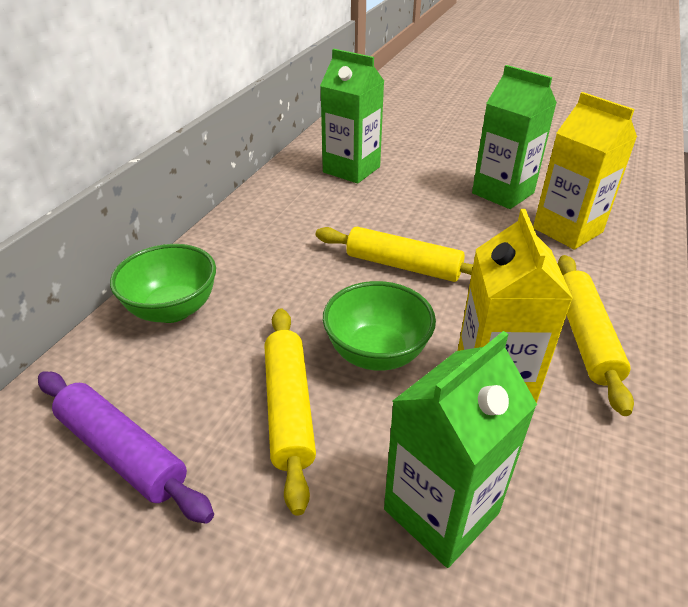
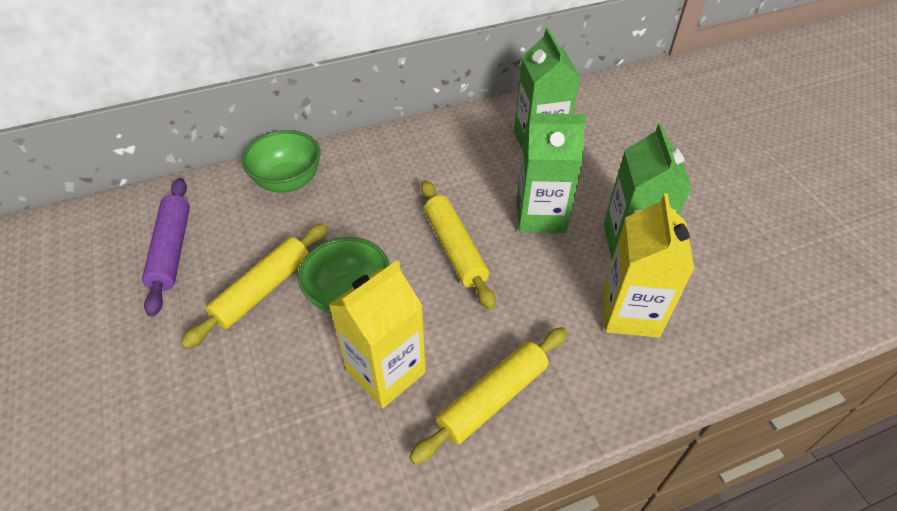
camera: 45 degrees right, 10 degrees up
(441, 511) = (250, 411): green carton -> green carton (541, 215)

